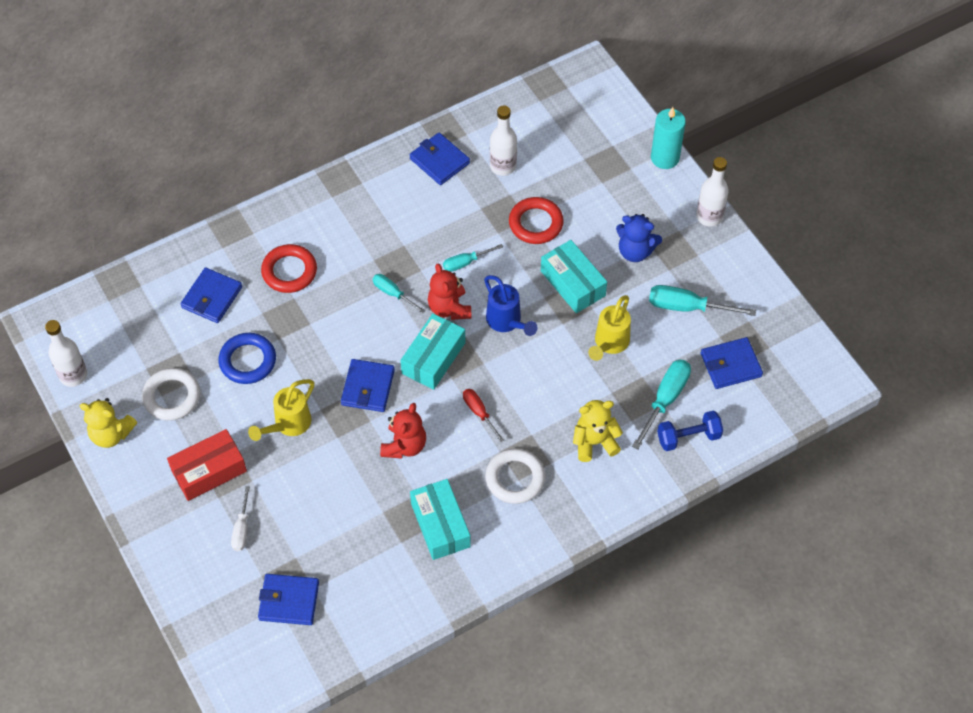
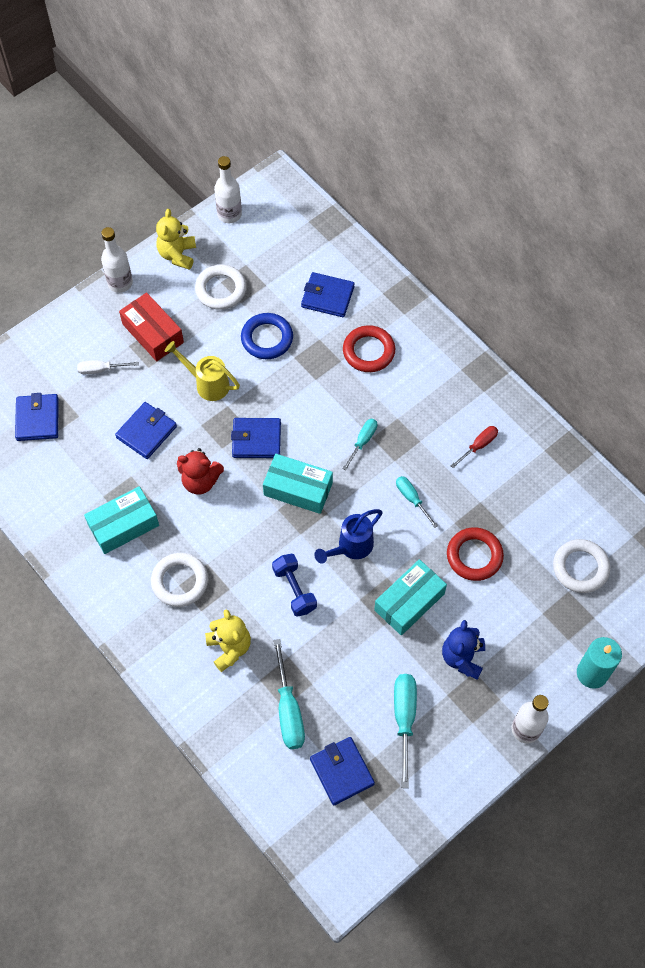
camera: 80 degrees right, 5 degrees up
(439, 161) = (528, 454): blue wallet -> blue wallet (146, 432)
(449, 308) = (356, 493): red teddy bear -> none
(479, 413) = (245, 539): red screwdriver -> red screwdriver (478, 446)
(503, 166) = (537, 514): white bottle -> white bottle (120, 283)
(563, 145) = (580, 568): none -> white ring
(609, 344) = (344, 647): yellow watering can -> none
(665, 400) = (288, 709): turquoise screwdriver -> turquoise screwdriver turned 60 degrees clockwise
(688, 437) = (249, 738): blue dumbbell -> blue dumbbell (294, 589)

